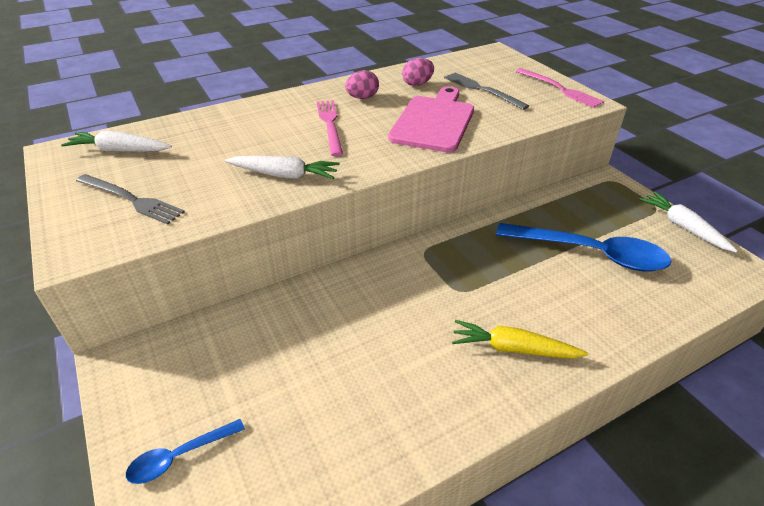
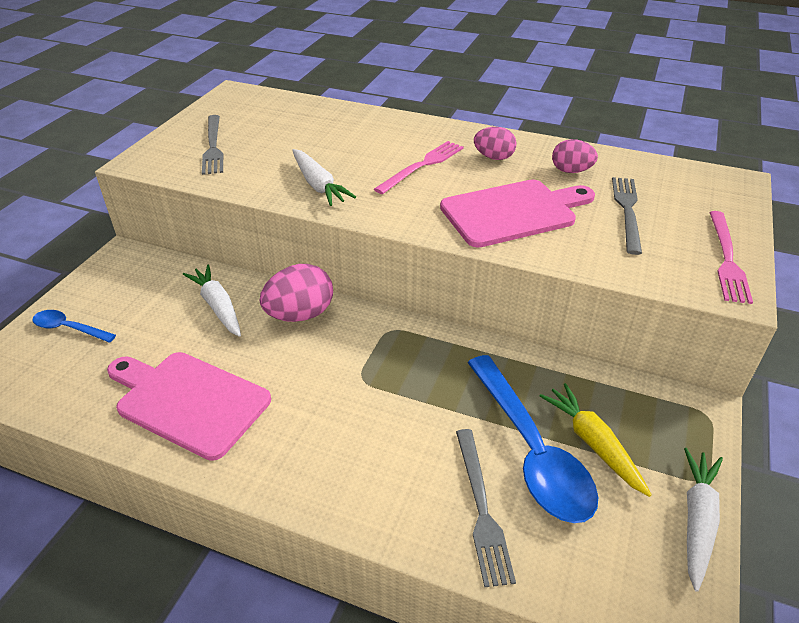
camera: 50 degrees right, 0 degrees up
(120, 150) = (263, 110): white carrot -> white carrot (218, 306)
(354, 287) = (300, 314): none -> pink egg
(386, 404) = (188, 401): none -> pink cutting board
(513, 348) = (320, 450): yellow carrot -> yellow carrot (593, 443)
(622, 299) = (481, 508): none -> grey fork

